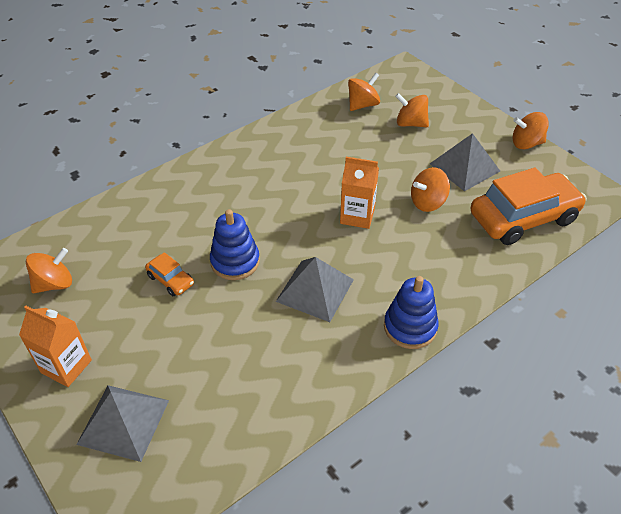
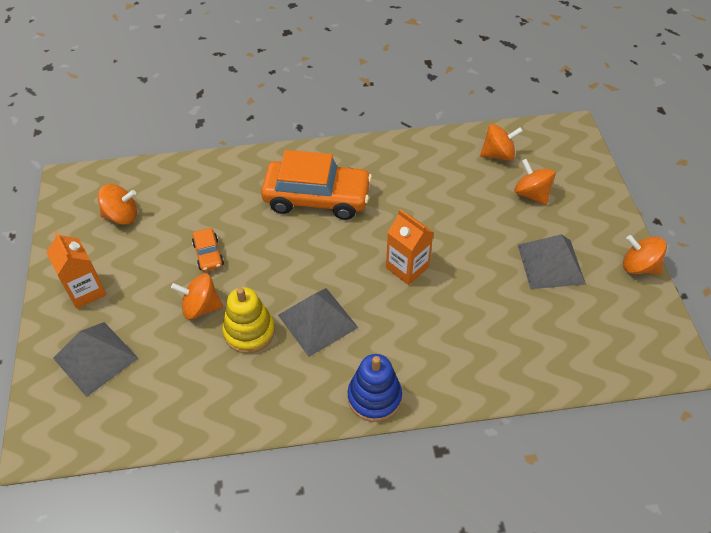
camera: 30 degrees right, 5 degrees up
(235, 262) = (270, 262): blue stacking toy -> none
(260, 327) = (249, 331): none -> yellow stacking toy
(428, 202) = (484, 284): orange spinning top -> orange spinning top (201, 307)
(523, 218) = (569, 344): orange car -> orange car (317, 198)

